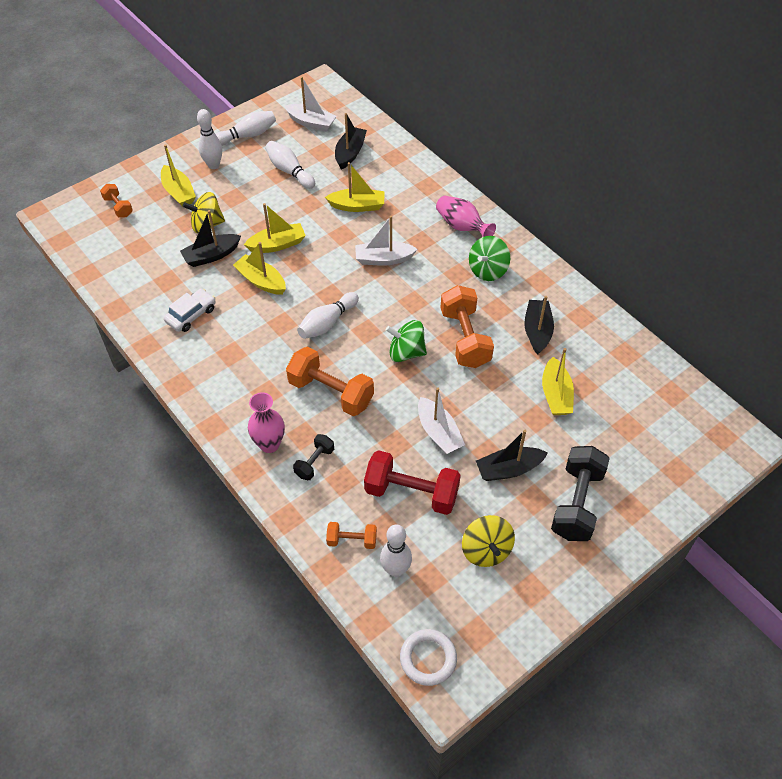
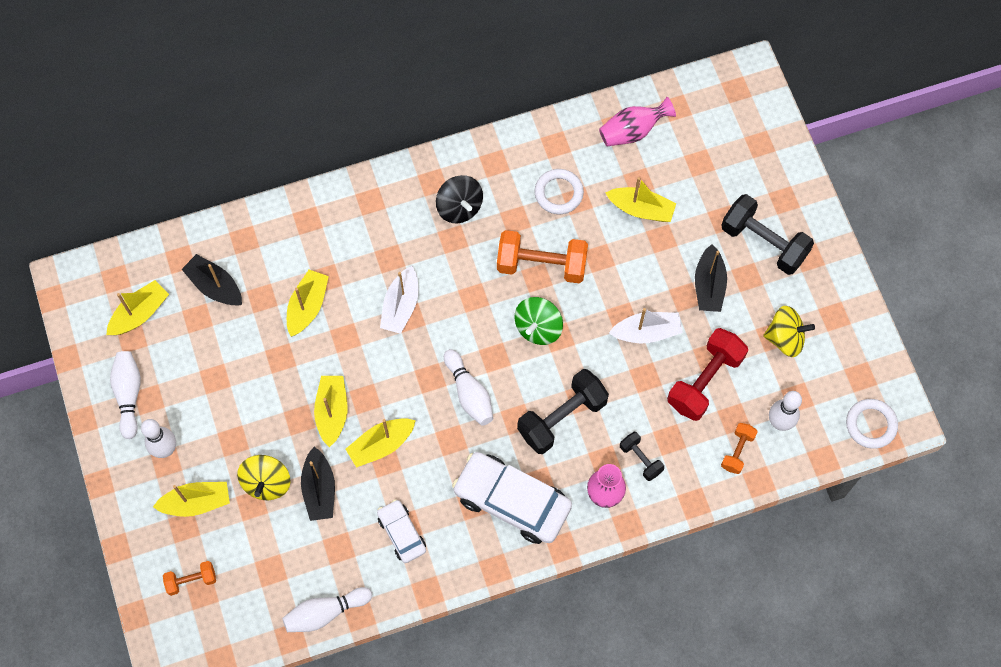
camera: 70 degrees left, 15 degrees up
(242, 379) = (512, 501): none -> white car
(289, 171) = (216, 364): white bowling pin -> white bowling pin (325, 612)
(311, 123) = (140, 313): white boat -> yellow boat
(331, 392) = (562, 417): orange dumbbell -> black dumbbell
(462, 226) = (386, 208): pink vase -> pink vase (632, 131)
(488, 270) = (459, 207): green spinning top -> black spinning top
(537, 331) = (558, 193): black boat -> white ring

